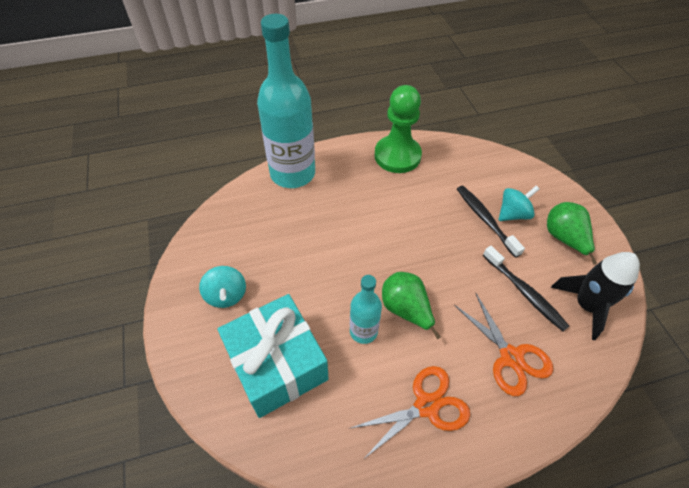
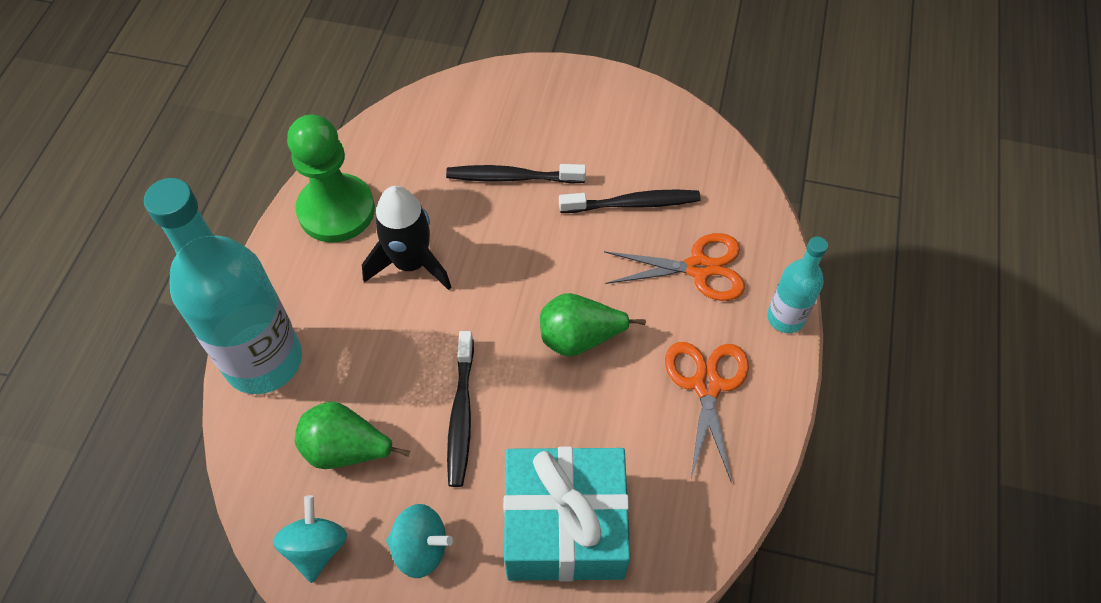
camera: 60 degrees left, 5 degrees up
(316, 273) = (461, 414): none -> black toothbrush
(363, 331) = (579, 401): turquoise bottle -> turquoise bottle (785, 317)
(513, 214) = (524, 144): turquoise spinning top -> turquoise spinning top (316, 547)
(564, 239) = (592, 119): green pear -> green pear (347, 449)
(586, 305) = (683, 159): black rocket -> black rocket (411, 263)

